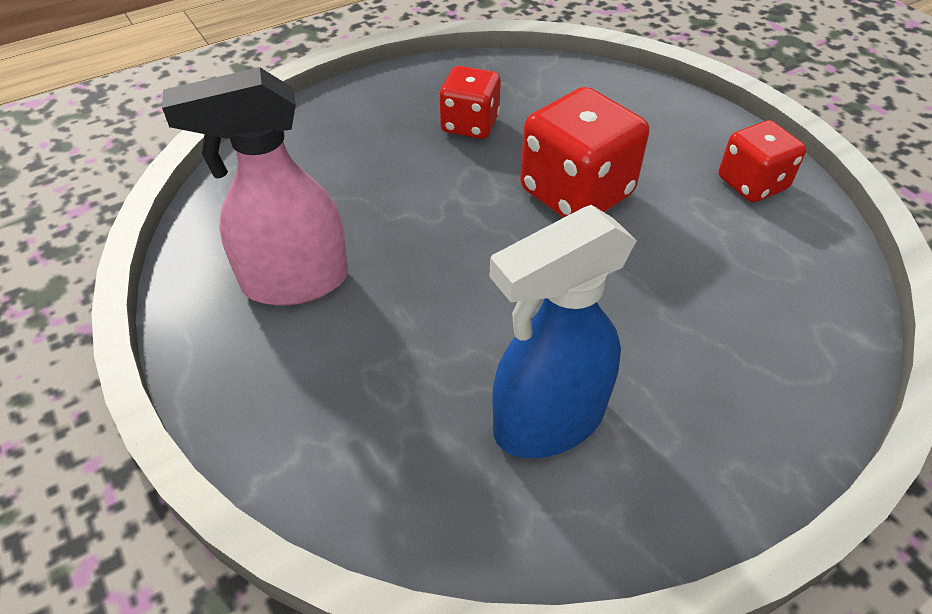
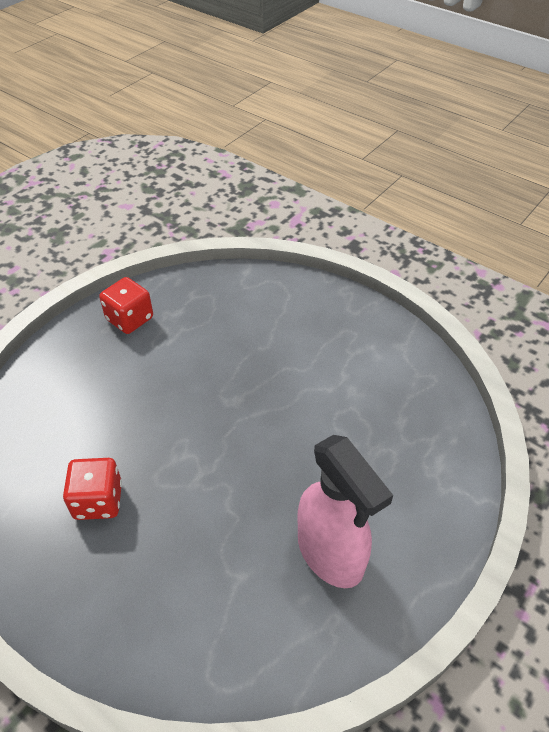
camera: 110 degrees left, 0 degrees up
(547, 421) = (365, 380): blue spray bottle -> none
(576, 193) = (169, 407): red dice -> none

